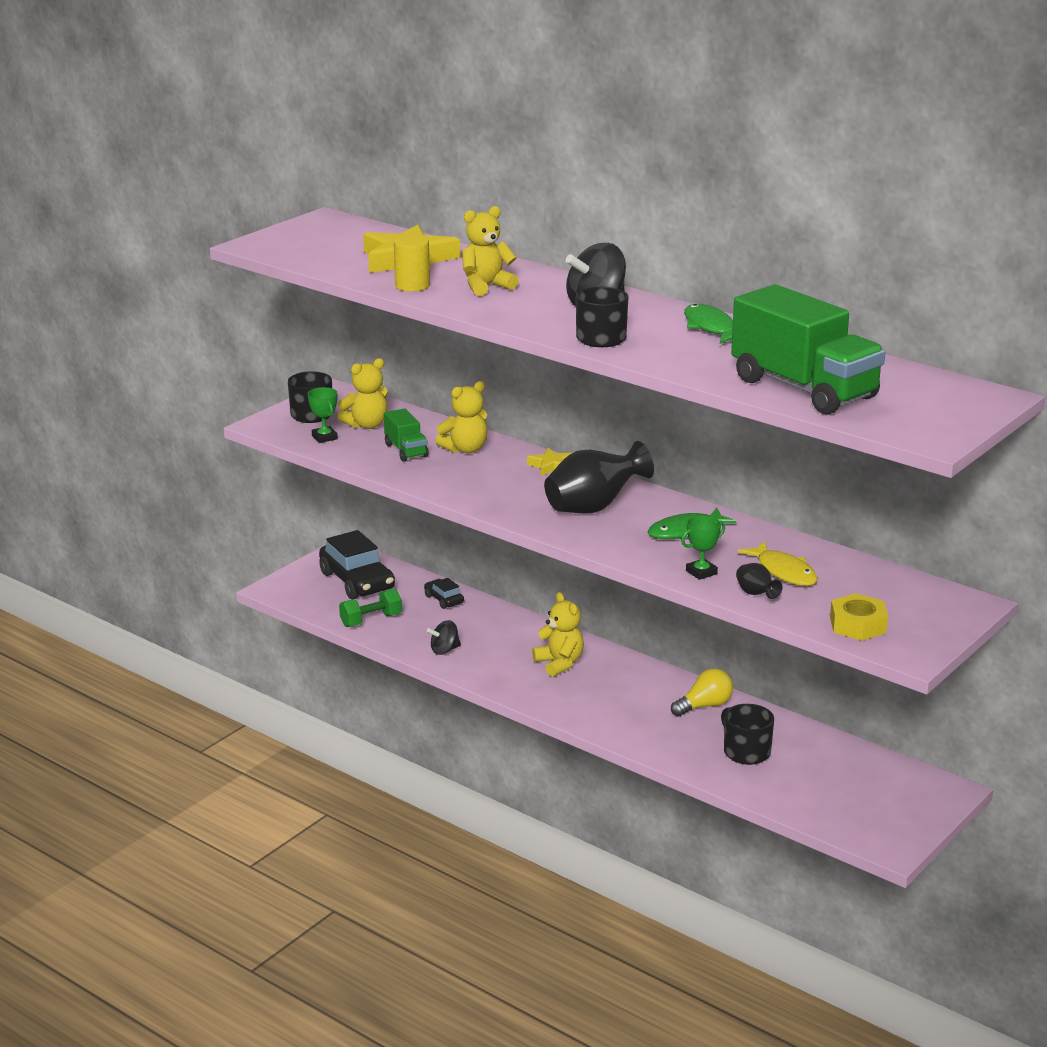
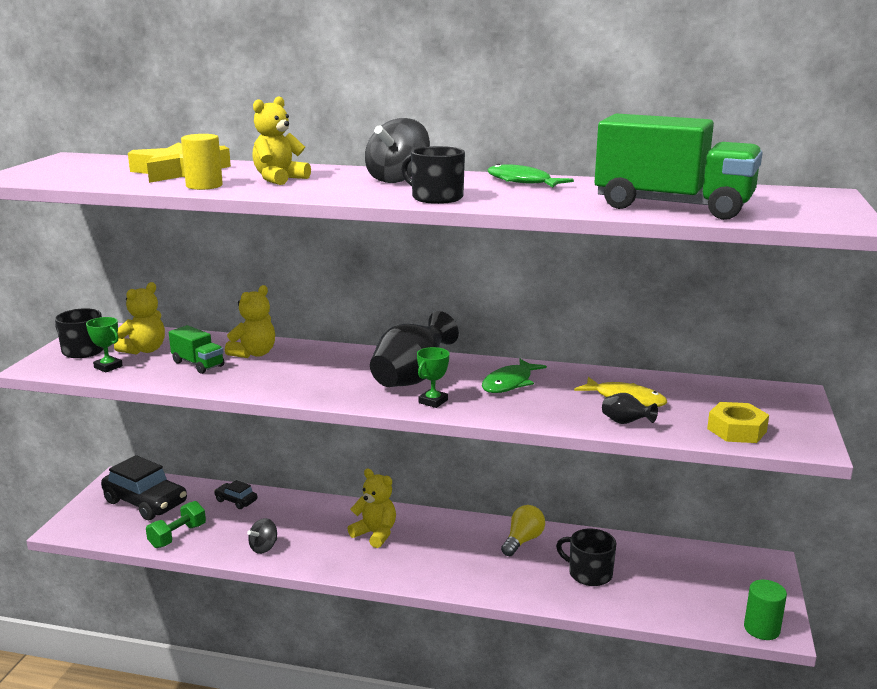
camera: 25 degrees left, 5 degrees down
(551, 466) = (344, 353): yellow star -> none
(701, 572) = (559, 414): green trophy -> green trophy (433, 401)
(875, 841) = (761, 629): none -> green cylinder

